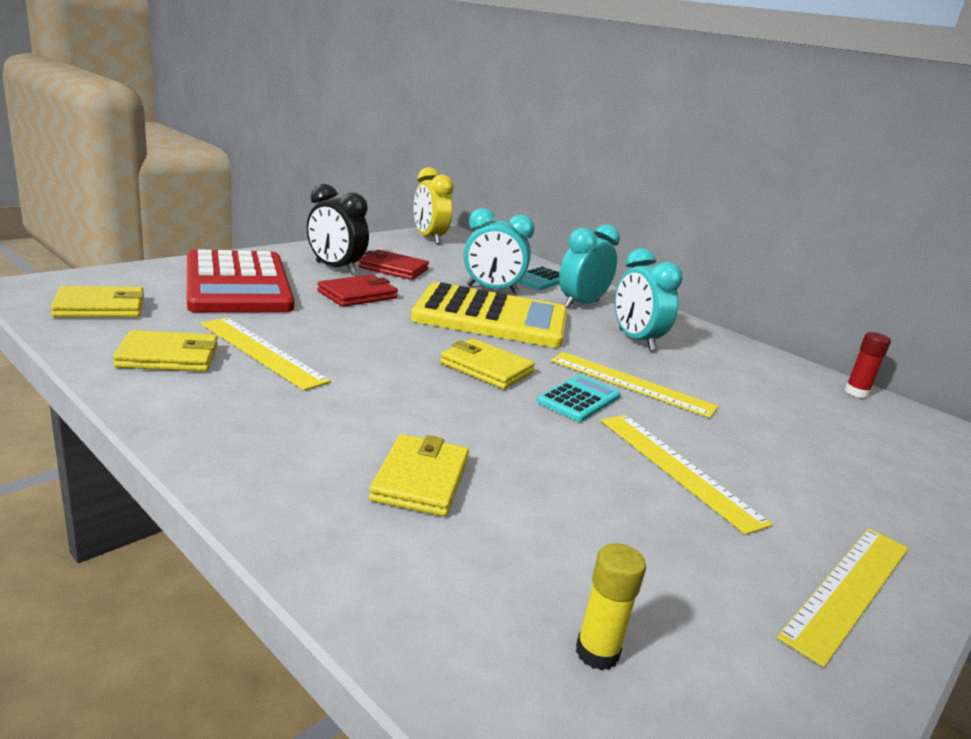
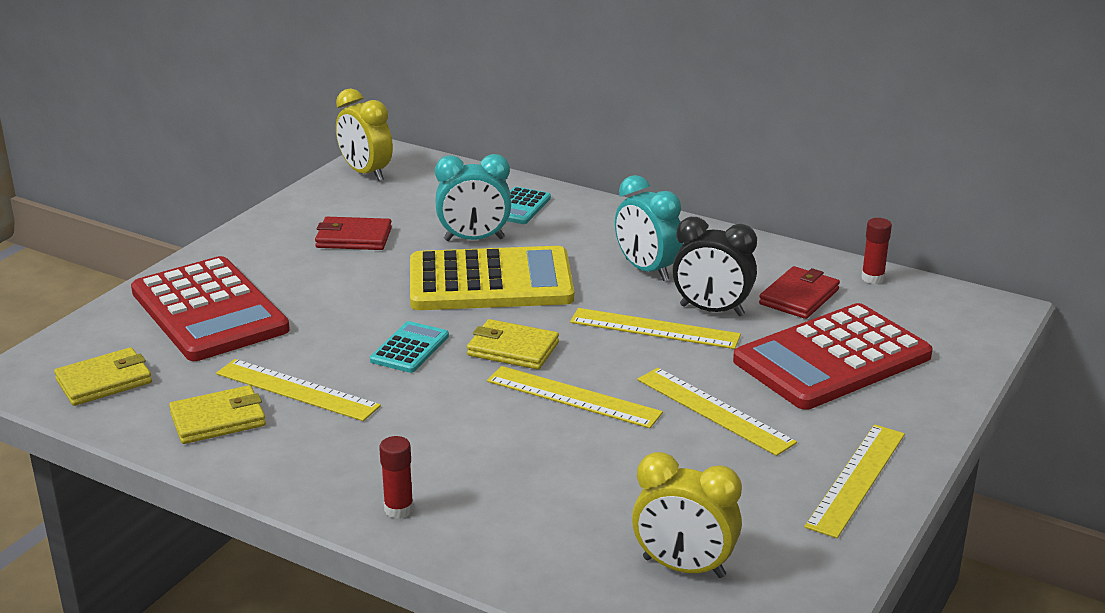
camera: 10 degrees left, 5 degrees up
(277, 481) = (399, 509): none -> red glue stick
(335, 268) = (292, 256): black clock -> black clock (711, 310)
(357, 295) = (339, 289): red wallet -> red wallet (799, 297)
(420, 479) = (508, 478): yellow wallet -> none
(528, 420) = (573, 397): none -> yellow ruler
(578, 399) = (610, 361): turquoise calculator -> turquoise calculator (409, 348)
(581, 304) = (576, 233): turquoise clock -> none
(597, 652) = (683, 568): yellow glue stick -> yellow clock
(815, 450) = (832, 359): none -> red calculator

